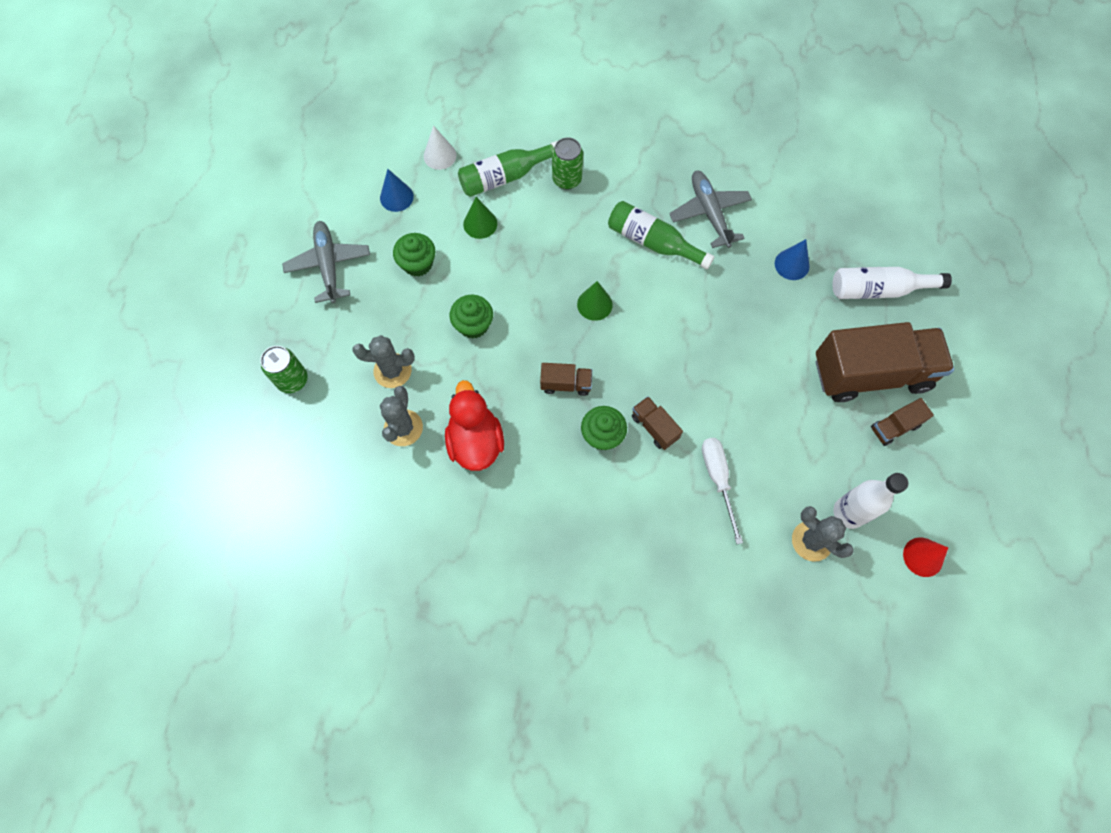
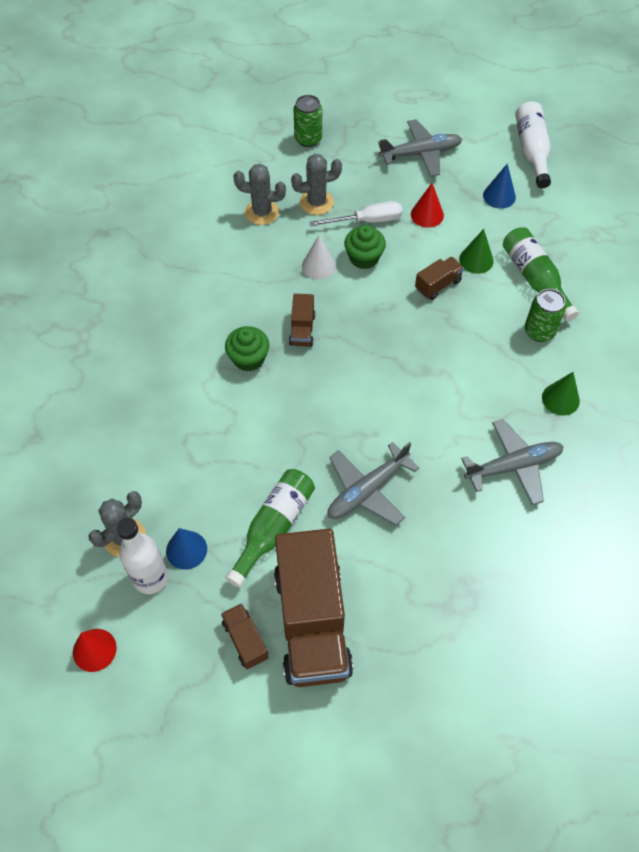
camera: 90 degrees right, 10 degrees down
(392, 371) = (316, 202): grey cactus -> grey cactus turned 75 degrees clockwise
(417, 263) = (427, 214): green cupcake -> red cone
(440, 155) = (552, 226): white cone -> white cone (319, 266)
(475, 441) = (247, 262): red duck -> none
(594, 304) = (390, 354): green cone -> green cone (560, 399)
(653, 242) = (469, 408): green bottle -> green bottle (273, 528)
(654, 427) = (255, 402): brown truck -> brown truck (438, 285)
(718, 479) = (197, 455): white screwdriver -> white screwdriver (367, 221)
(742, 328) = (367, 490): none -> grey plane
(792, 264) = (452, 549): blue cone -> blue cone (186, 550)
(878, 289) = (424, 646): white bottle -> white bottle (532, 151)

